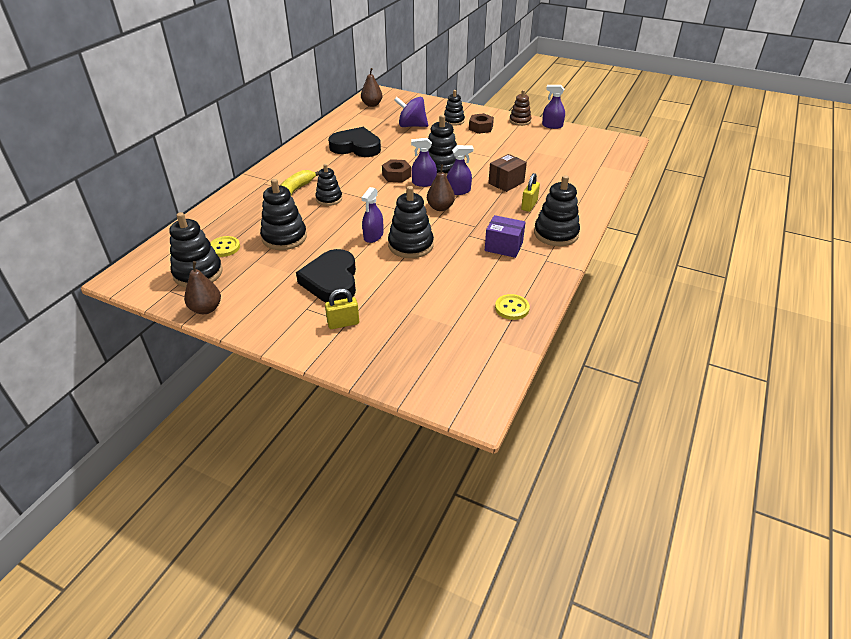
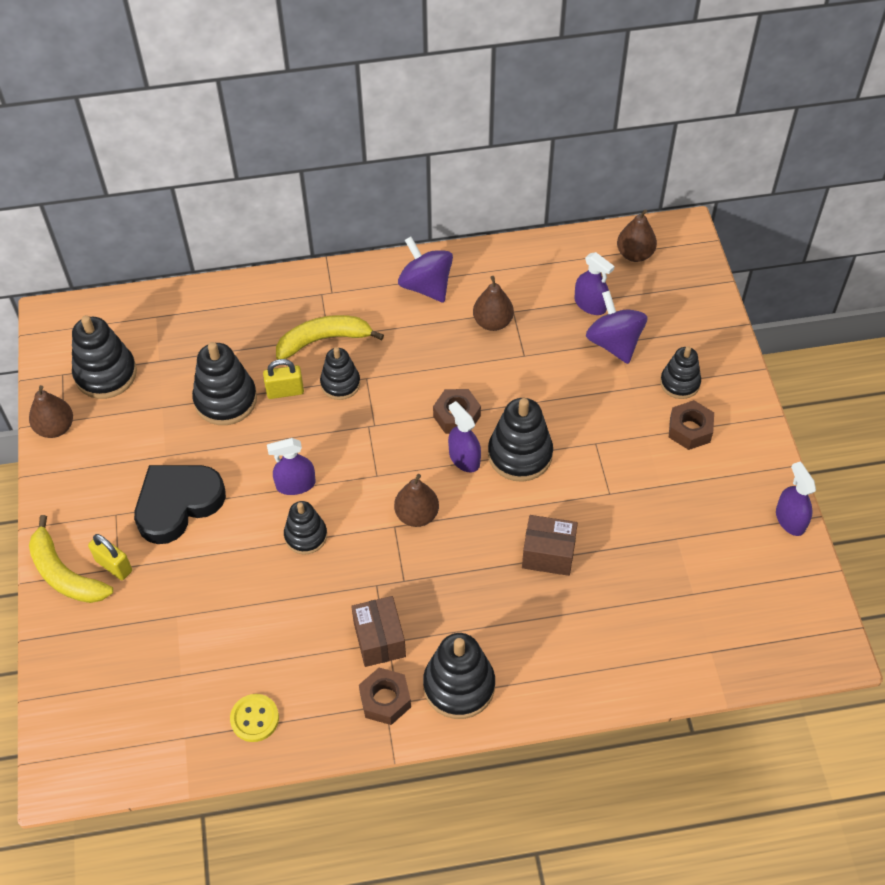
camera: 55 degrees right, 15 degrees up
(224, 247) = (165, 360): yellow button -> none
(307, 155) = (426, 286): none -> purple spinning top
(323, 347) = (65, 573): none -> yellow banana
(356, 147) = (492, 322): black heart -> brown pear
(410, 245) = (306, 536): black stacking toy -> black stacking toy, size x0.64
(458, 191) = (476, 510): purple spray bottle -> purple spray bottle (590, 304)
(503, 247) = (379, 640): purple box -> brown box
(520, 121) = (764, 467): brown stacking toy -> none
(529, 205) = (508, 616): yellow padlock -> yellow padlock (285, 391)
(542, 259) = (385, 700): none -> brown nut

